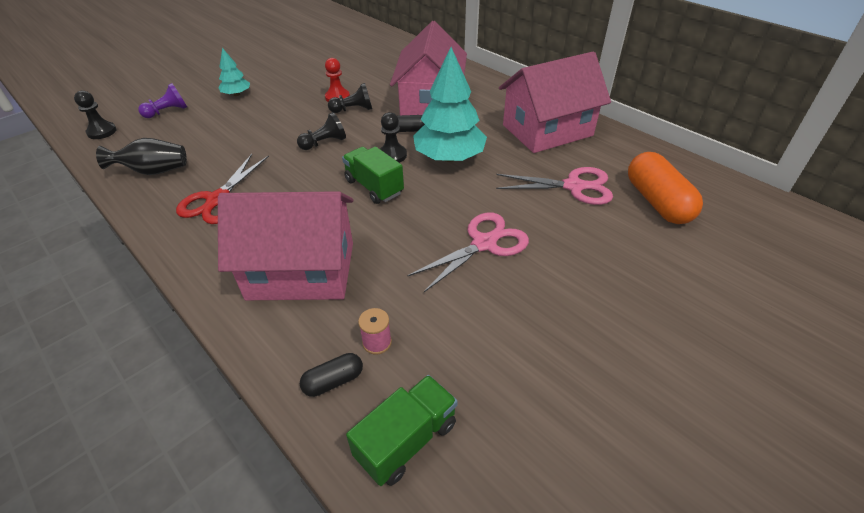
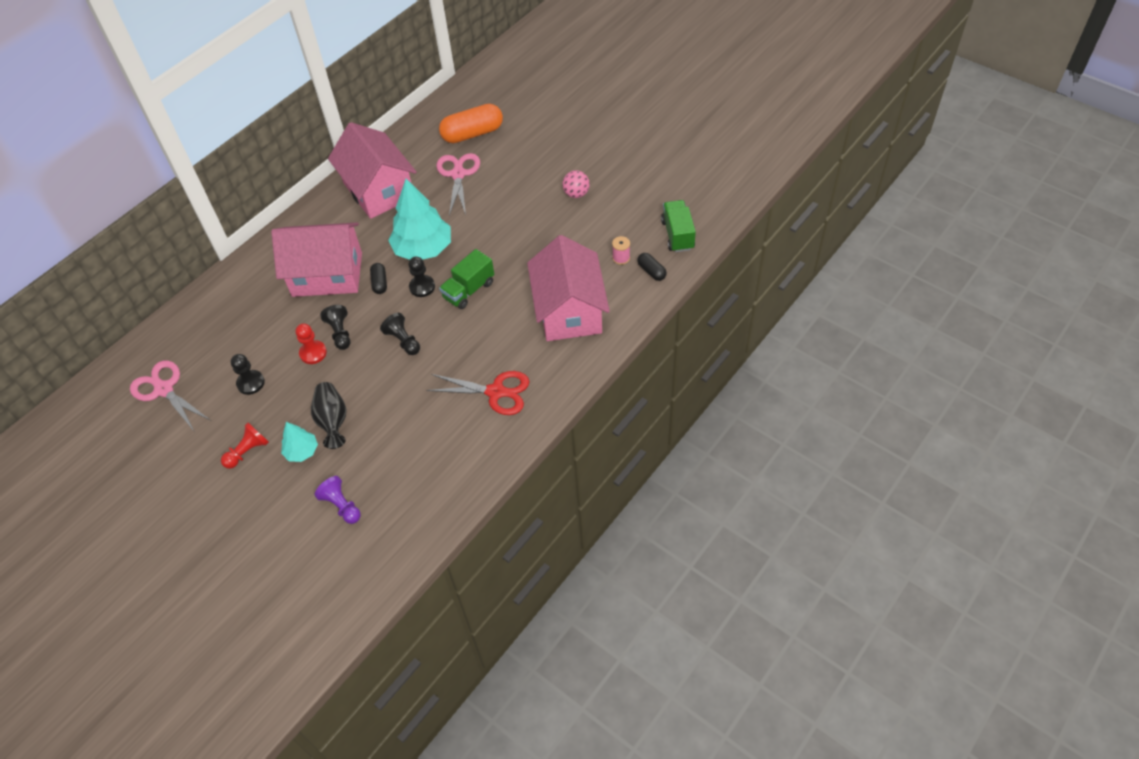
camera: 95 degrees left, 10 degrees up
(102, 132) = (386, 552): black pawn -> black pawn (251, 383)
(154, 171) = (458, 462): black vase -> black vase (333, 421)
(255, 73) = (248, 451): none -> red pawn
(406, 440) = (677, 235): green truck -> green truck turned 45 degrees clockwise
(484, 244) = (528, 218): pink scissors -> pink scissors (164, 390)
(529, 301) = (576, 194): none -> pink ball

